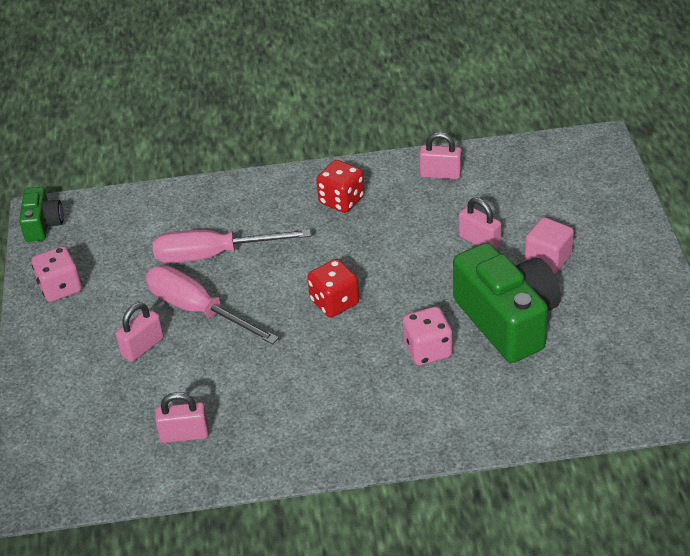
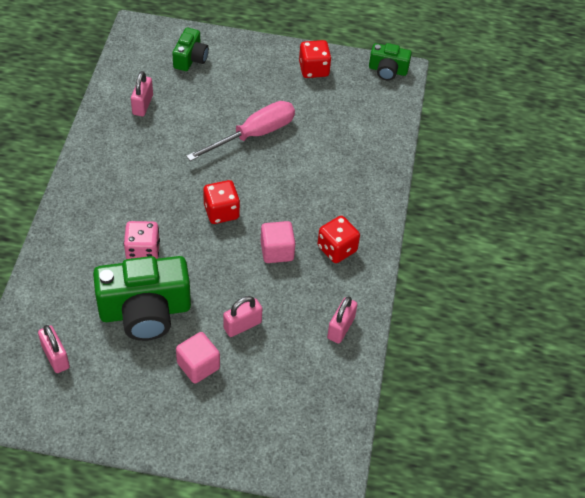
camera: 100 degrees right, 10 degrees up
(60, 288) = (314, 69): pink dice -> red dice
(75, 414) = (190, 58): none -> green camera
(142, 347) = (233, 100): pink padlock -> pink padlock (55, 357)
(213, 255) = (308, 155): pink screwdriver -> none
(368, 243) = (277, 251): none -> pink cube

